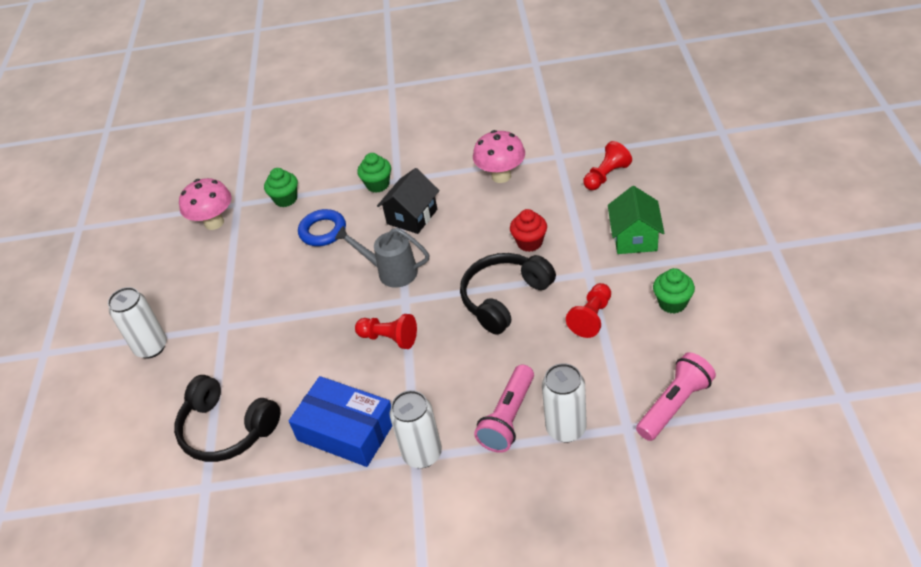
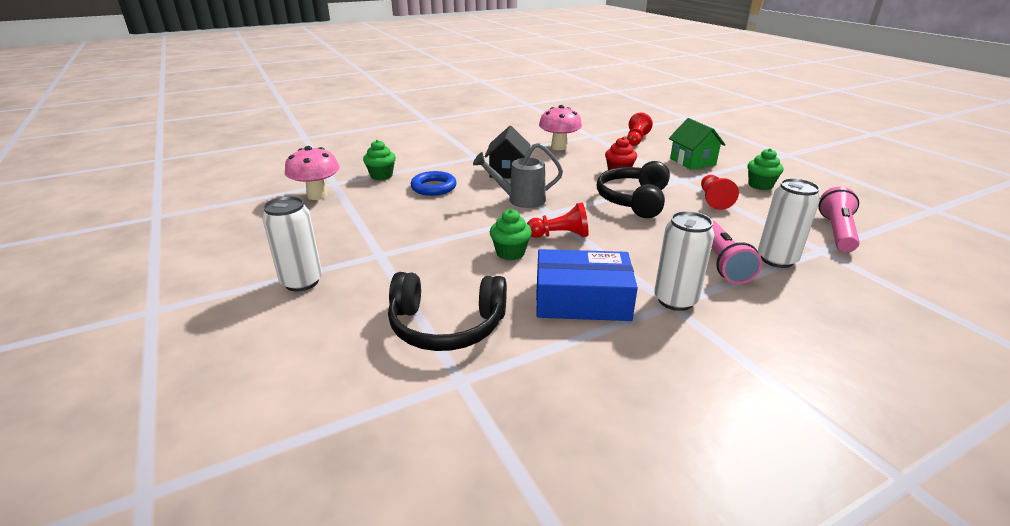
camera: 30 degrees left, 15 degrees down
(378, 184) = (461, 160): green cupcake -> green cupcake (510, 253)

